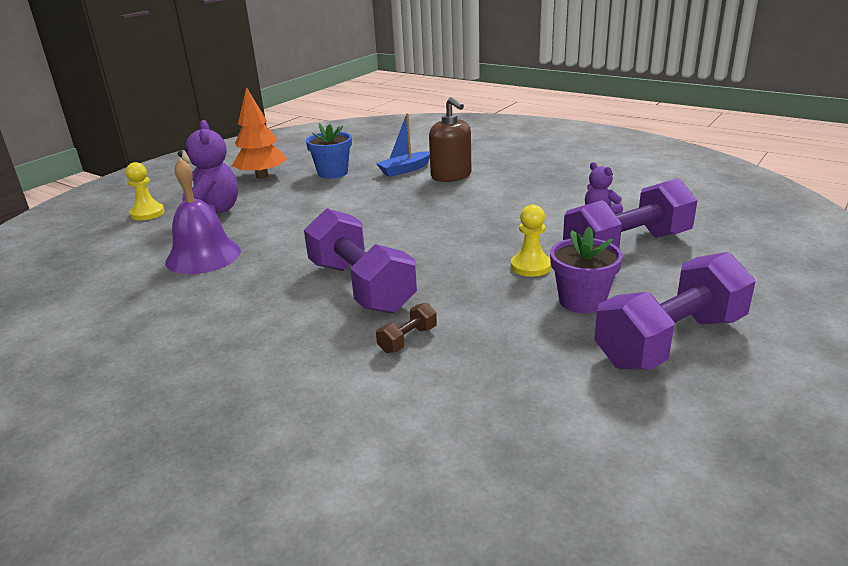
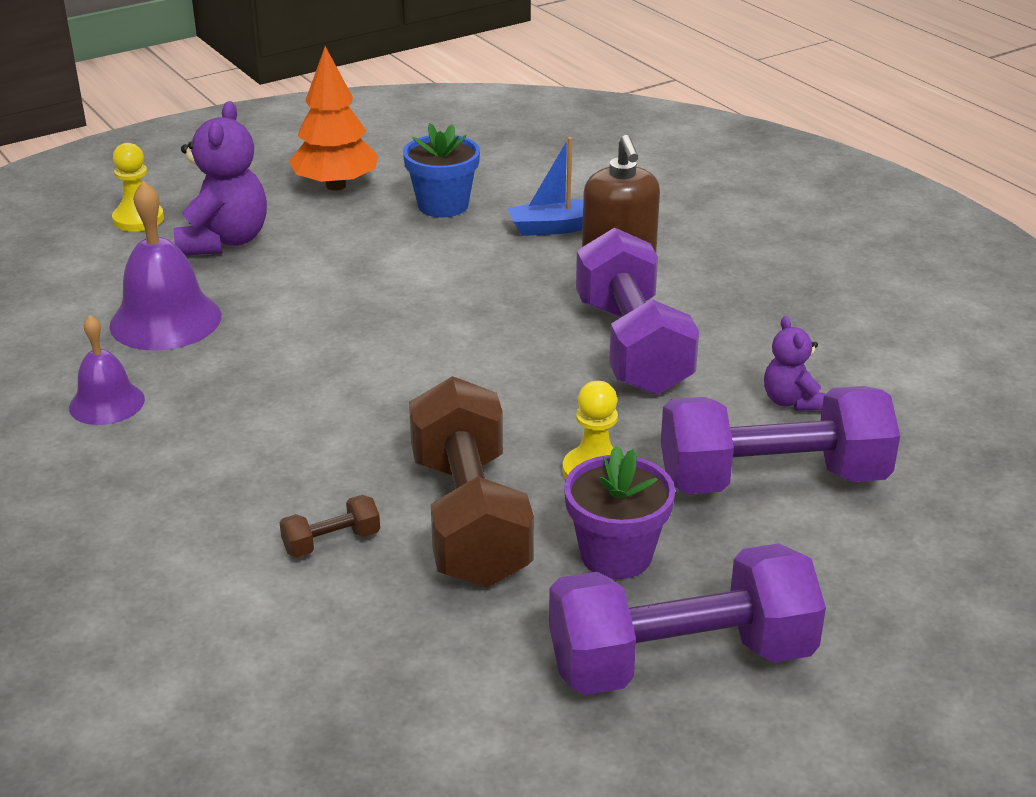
camera: 20 degrees right, 5 degrees up
(194, 305) = (107, 403): none -> purple bell
(361, 286) = (334, 436): purple dumbbell -> purple dumbbell (632, 346)
(481, 306) = (469, 519): none -> brown dumbbell

